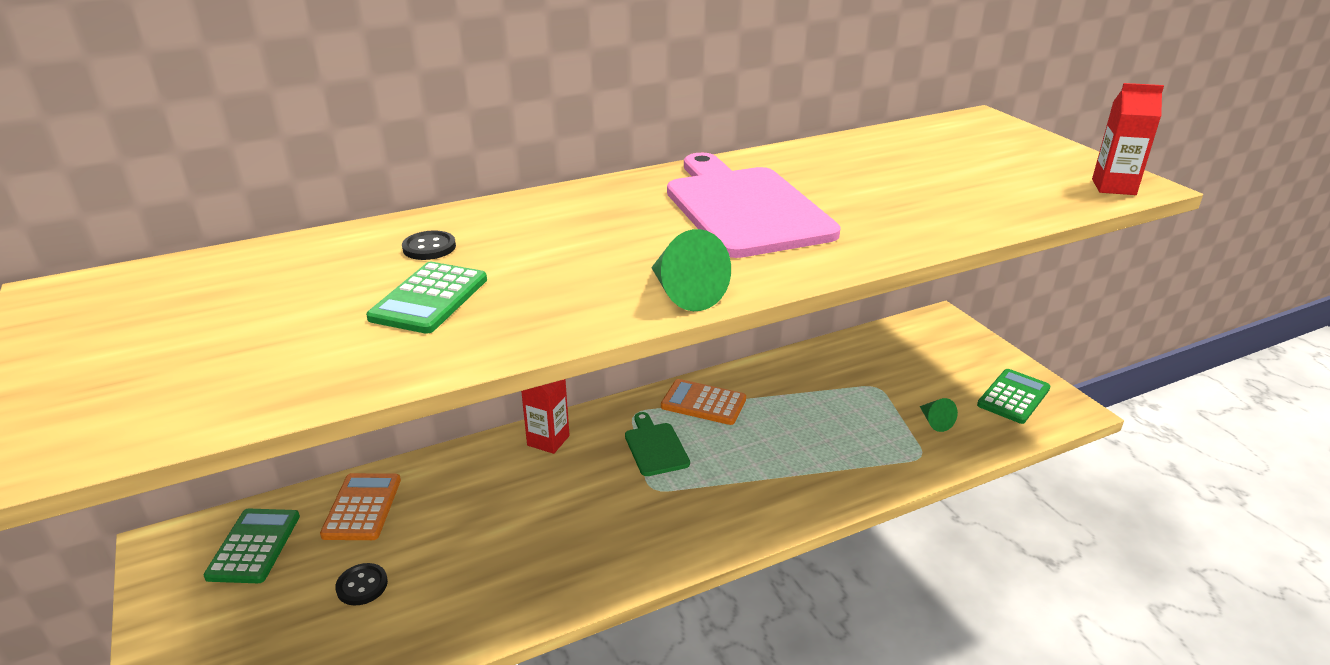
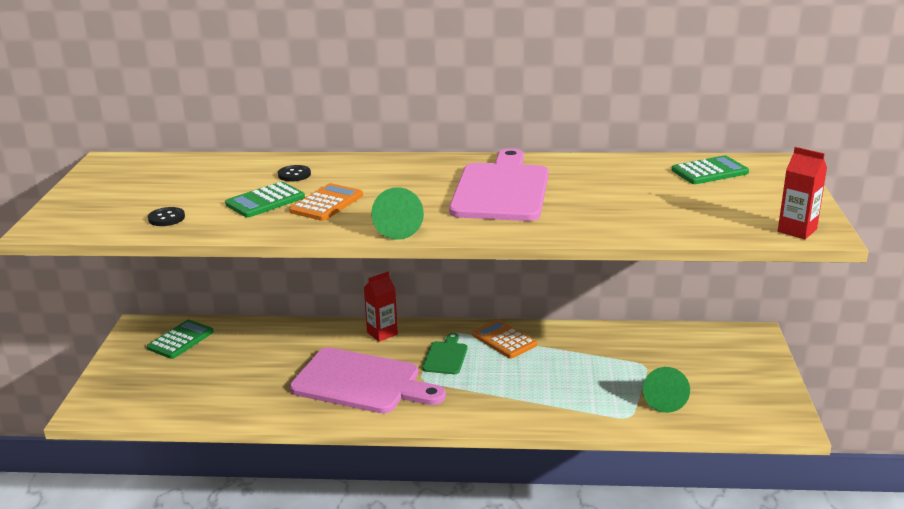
camera: 30 degrees right, 5 degrees down
(362, 507) = (248, 338): orange calculator -> orange calculator (327, 203)
(362, 585) = (218, 376): black button -> black button (166, 218)
(580, 521) = (361, 383): none -> pink cutting board
(935, 422) = (664, 400): green cone -> green cone, size x1.62
(1013, 397) = (751, 402): green calculator -> green calculator (709, 171)

